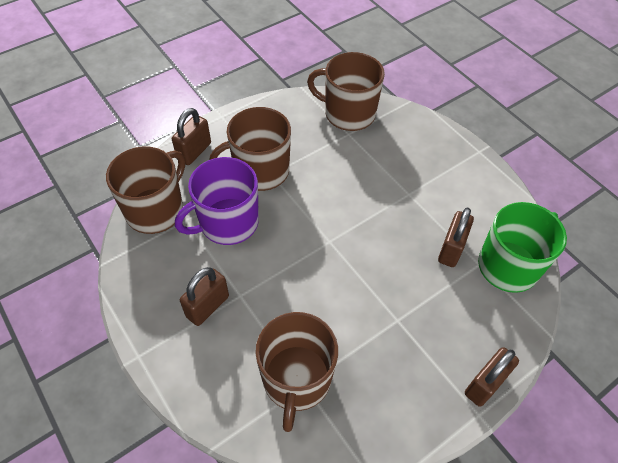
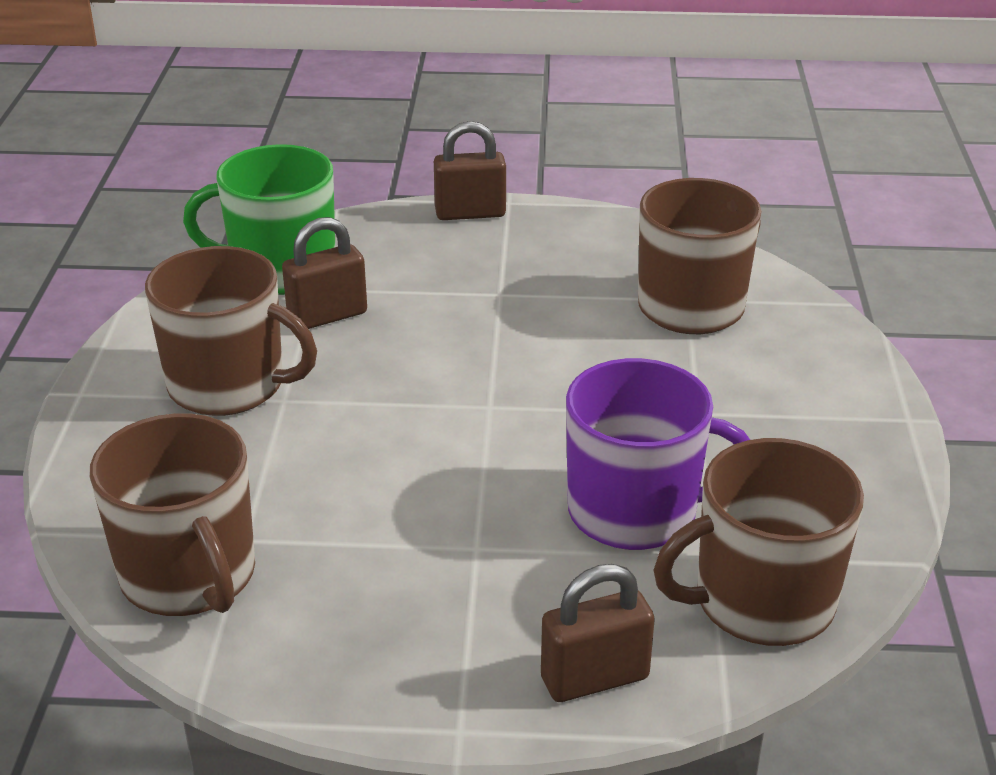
camera: 140 degrees left, 20 degrees down
(207, 306) = (760, 422): brown padlock -> none
(260, 171) = (493, 564): brown mug -> brown mug (229, 385)

